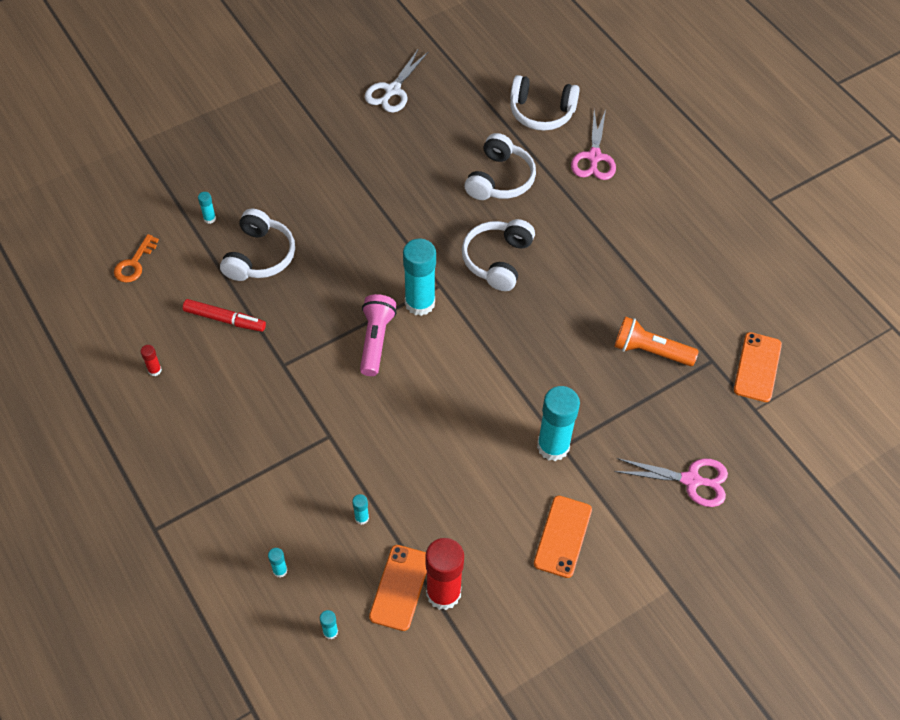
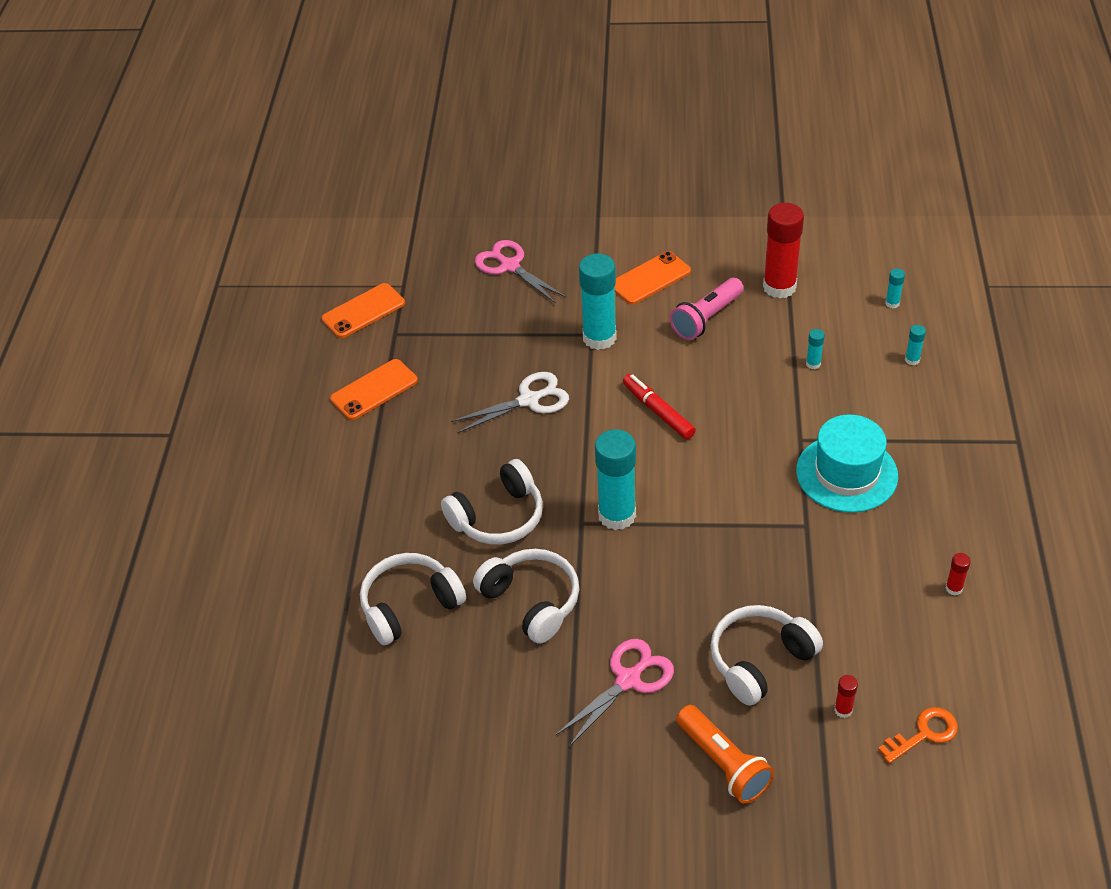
camera: 140 degrees left, 10 degrees down
(191, 253) = (843, 710): none -> red glue stick
(209, 218) = (795, 746): turquoise glue stick -> none
(224, 319) = (844, 605): red marker -> red marker (658, 411)
(277, 424) = (846, 473): none -> turquoise hat
(376, 340) = (691, 501): pink flashlight -> pink flashlight (706, 319)
(392, 90) = (425, 810): white scissors -> white scissors (529, 400)
(400, 587) = (813, 305): orange phone -> orange phone (374, 390)
(541, 112) = (278, 665): white headphones -> white headphones (531, 601)
(594, 157) = (282, 574): pink scissors -> pink scissors (628, 680)
(650, 351) = (439, 366): orange flashlight -> orange flashlight (723, 764)

